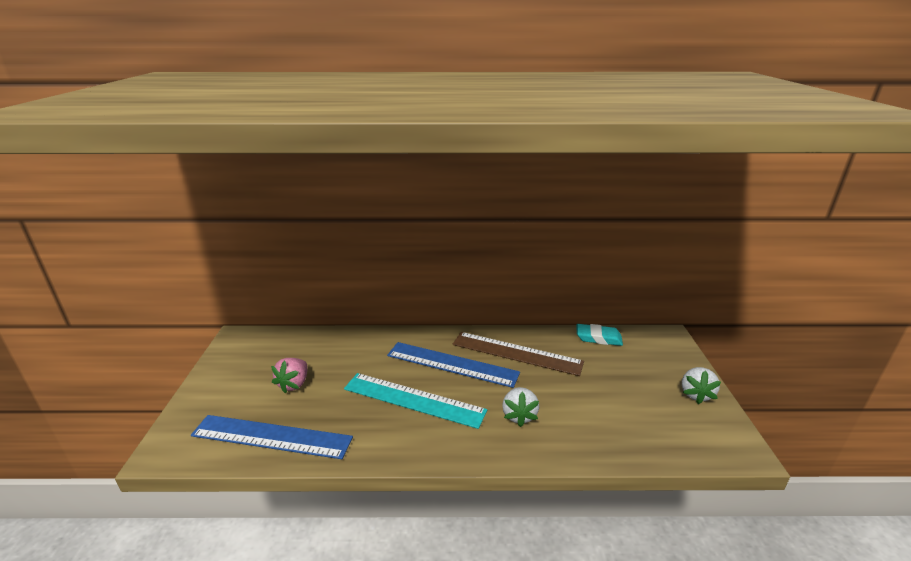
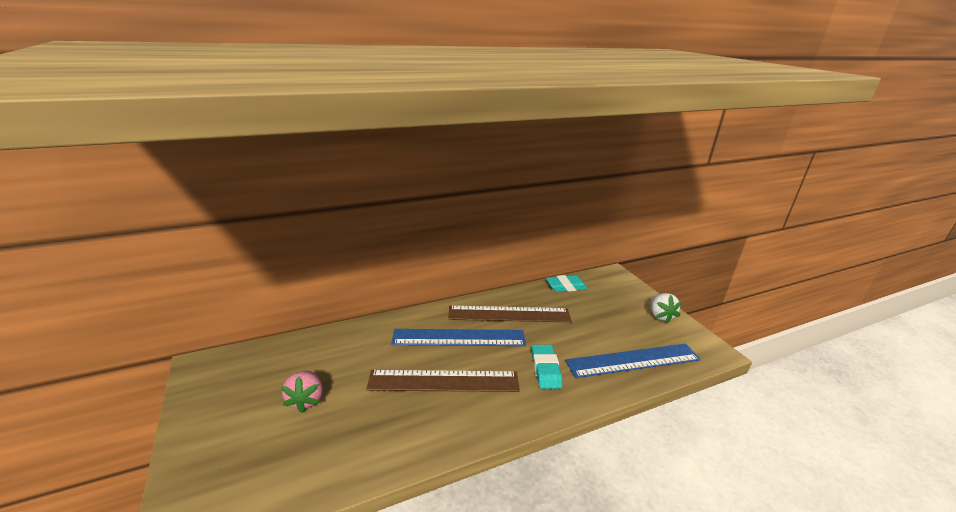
camera: 25 degrees left, 0 degrees up
(272, 436) = (314, 465): blue ruler -> blue ruler (633, 360)
(413, 399) = (444, 381): turquoise ruler -> brown ruler
(519, 415) = (545, 369): white strawberry -> turquoise eraser

